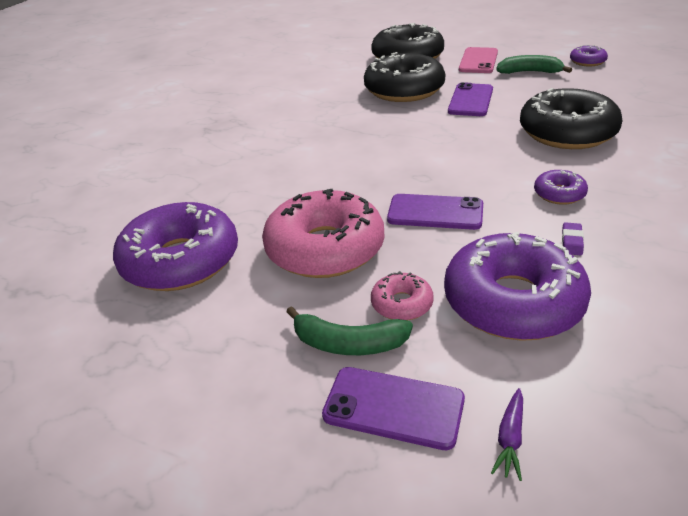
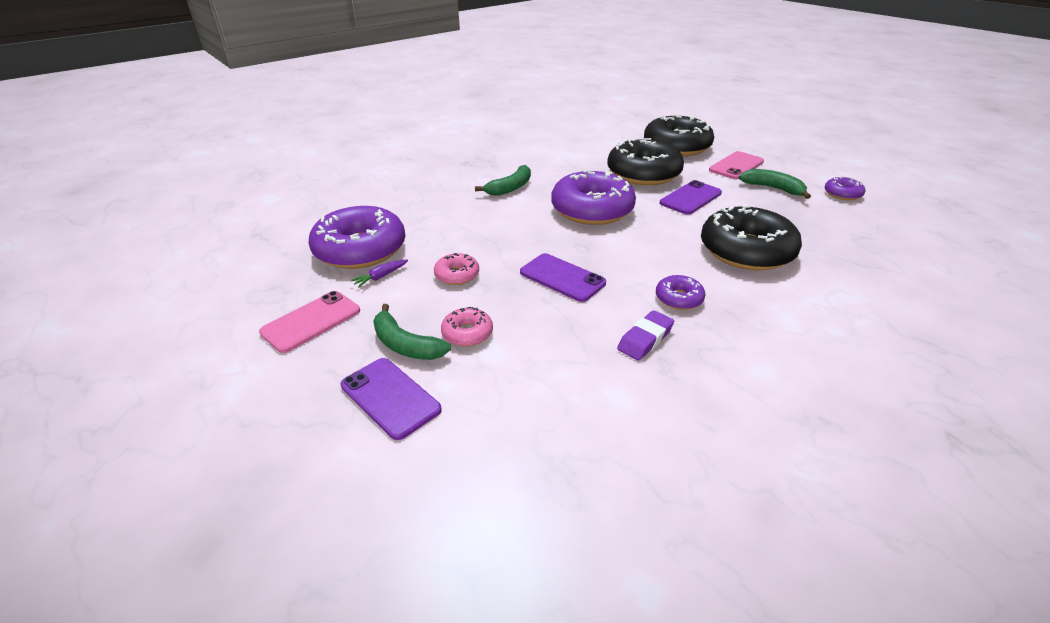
camera: 25 degrees right, 0 degrees up
(207, 365) = (311, 321): none -> pink phone
(285, 141) = (510, 187): none -> green banana
(325, 248) = (457, 275): pink donut -> pink donut, size x0.46
(510, 438) = (441, 452): purple carrot -> purple carrot (380, 277)
(513, 302) = (547, 364): purple donut -> purple donut (592, 209)
(571, 242) = (645, 339): purple eraser -> purple eraser, size x1.60

